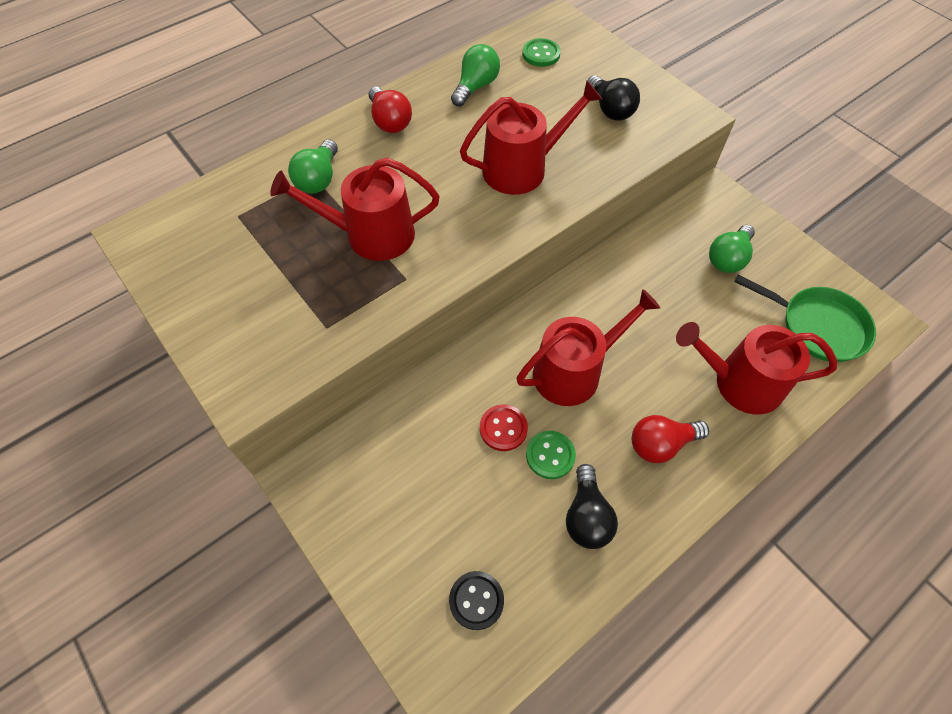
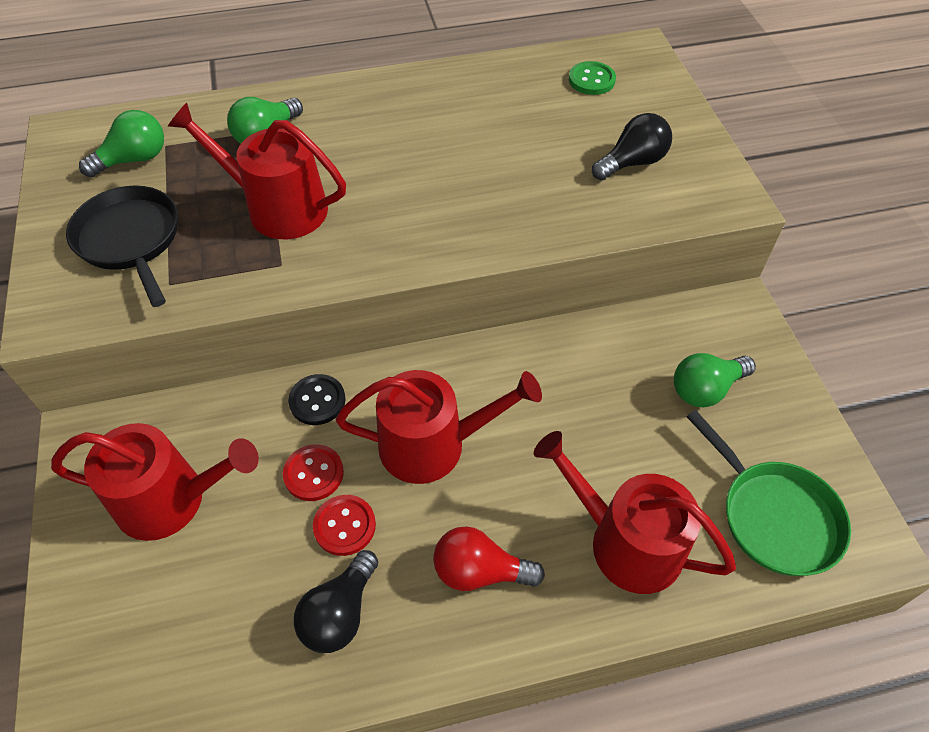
camera: 25 degrees right, 5 degrees down
(267, 304) = (130, 240): none -> black pan
(390, 121) = (378, 101): red light bulb -> none
(476, 87) = (494, 93): green light bulb -> green light bulb (134, 159)
(476, 600) = (161, 646): black button -> black button (317, 401)
(521, 168) = (485, 193): red watering can -> red watering can (171, 499)
(550, 455) = (344, 526): green button -> red button
(610, 109) = (632, 163): black light bulb -> black light bulb turned 120 degrees counterclockwise

